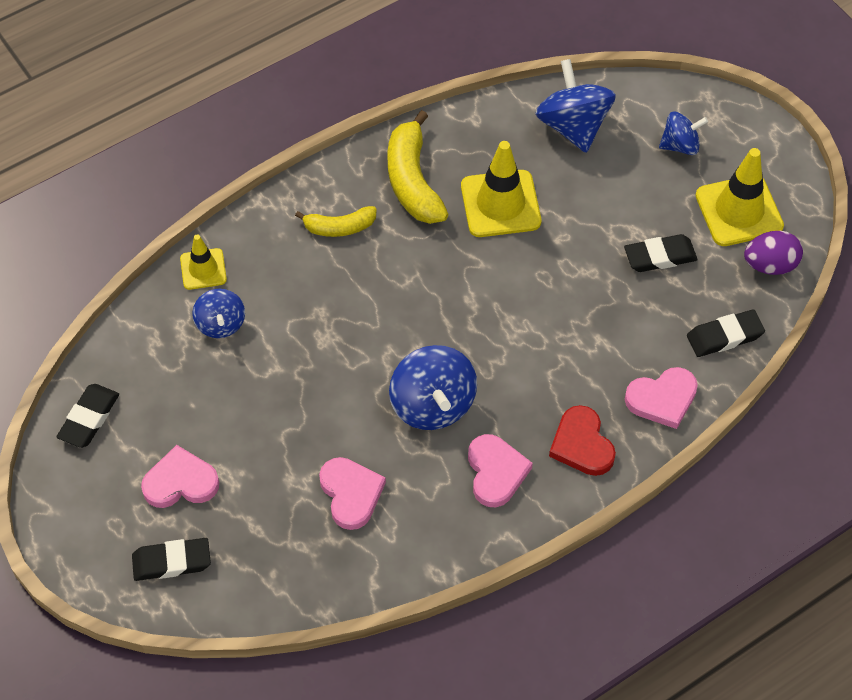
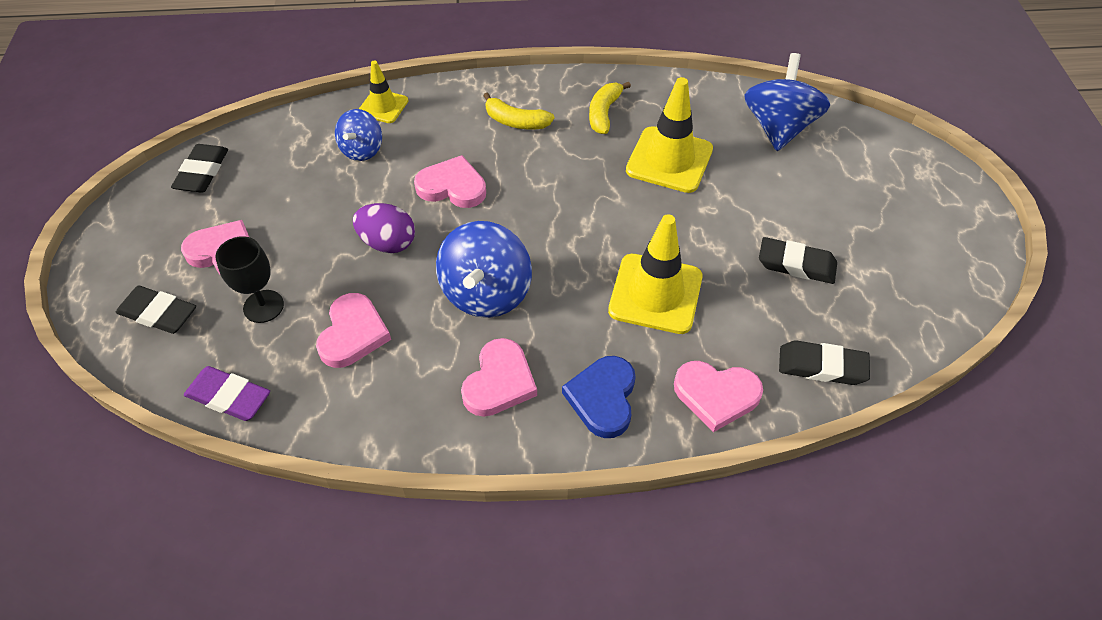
camera: 30 degrees right, 5 degrees down
(89, 418) = (202, 172): black eraser -> black eraser turned 45 degrees counterclockwise
(257, 510) = (263, 306): none -> black goblet
(293, 595) = (229, 397): none -> purple eraser
(331, 321) = (452, 186): none -> pink heart
(412, 181) = (604, 113): yellow banana -> yellow banana, size x0.59
(582, 444) = (603, 398): red heart -> blue heart
(680, 145) = (875, 181): blue spinning top -> none
(739, 211) = (905, 259): yellow traffic cone -> yellow traffic cone (655, 294)
(770, 265) = (912, 321): purple egg -> purple egg (388, 243)

